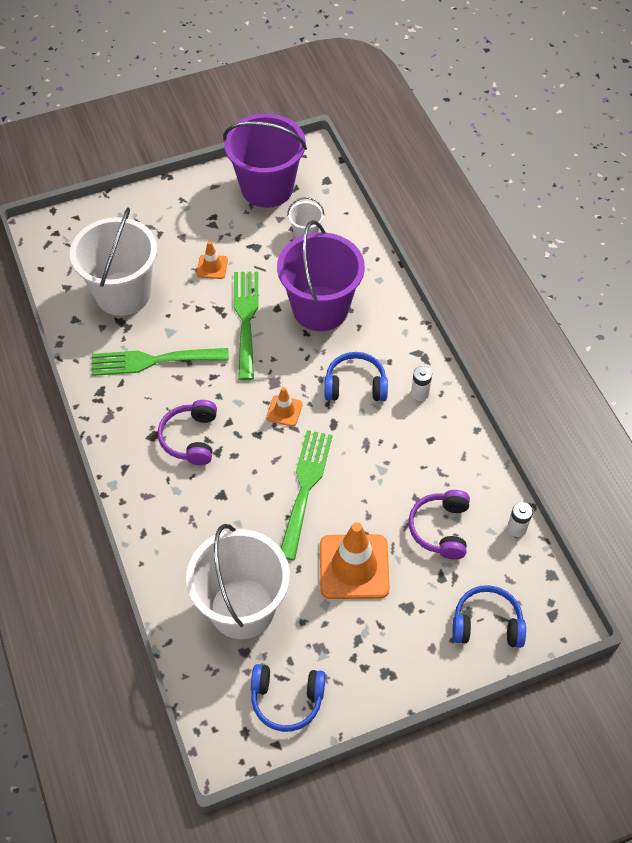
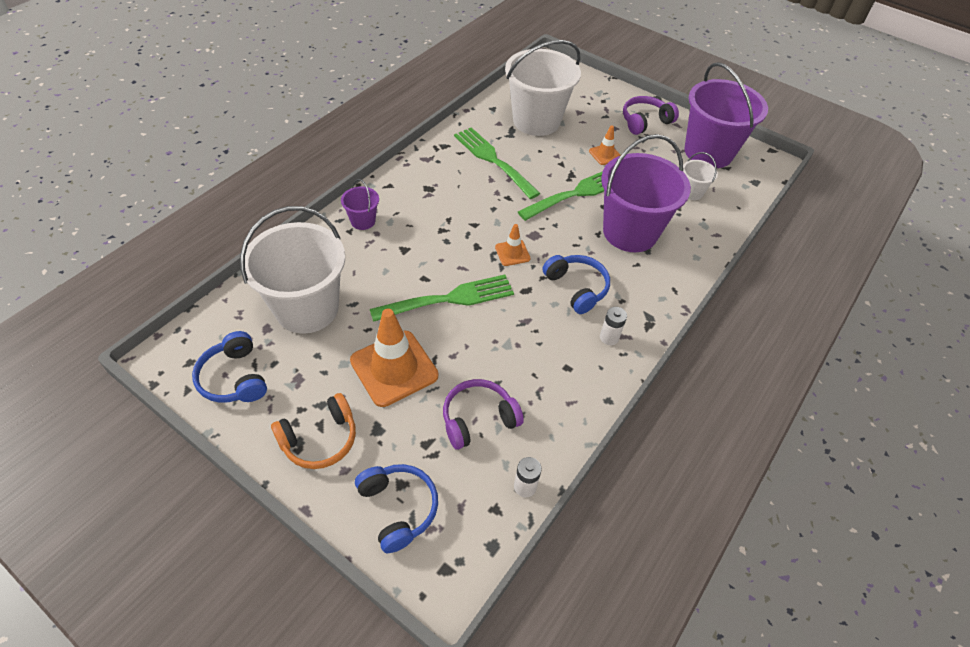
camera: 55 degrees right, 5 degrees down
(159, 513) = (363, 221): none -> purple bucket
(191, 438) = (442, 209): purple headphones -> purple headphones (645, 121)
(392, 654) = (320, 439): none -> orange headphones

